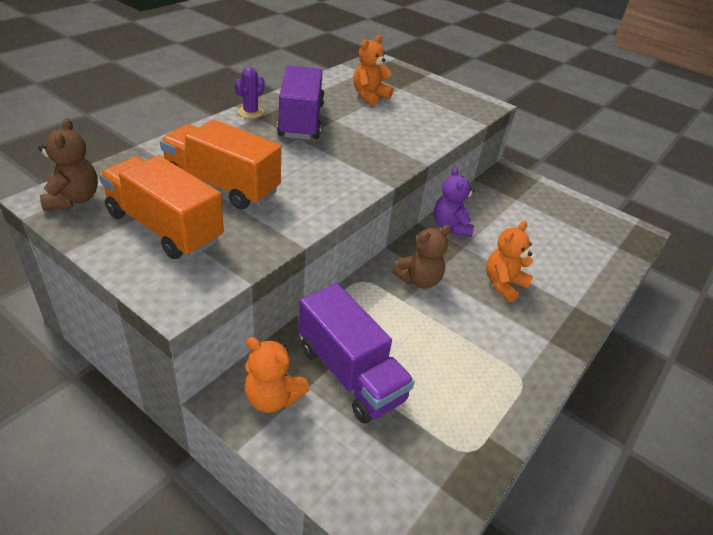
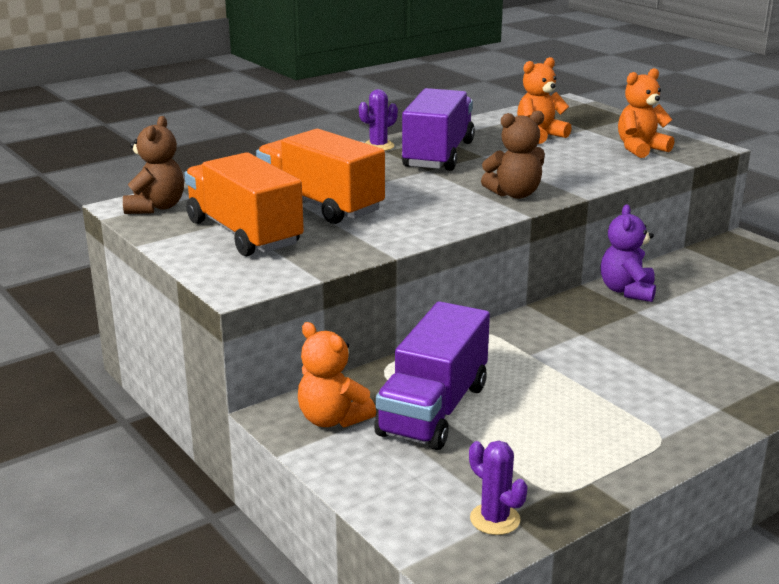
camera: 20 degrees right, 15 degrees down
(350, 373) = (433, 409): purple truck -> purple truck turned 45 degrees clockwise
(419, 280) = (559, 337): brown teddy bear -> brown teddy bear (514, 194)
(432, 494) = (495, 519): none -> purple cactus
(503, 284) = (679, 350): orange teddy bear -> orange teddy bear (640, 149)

